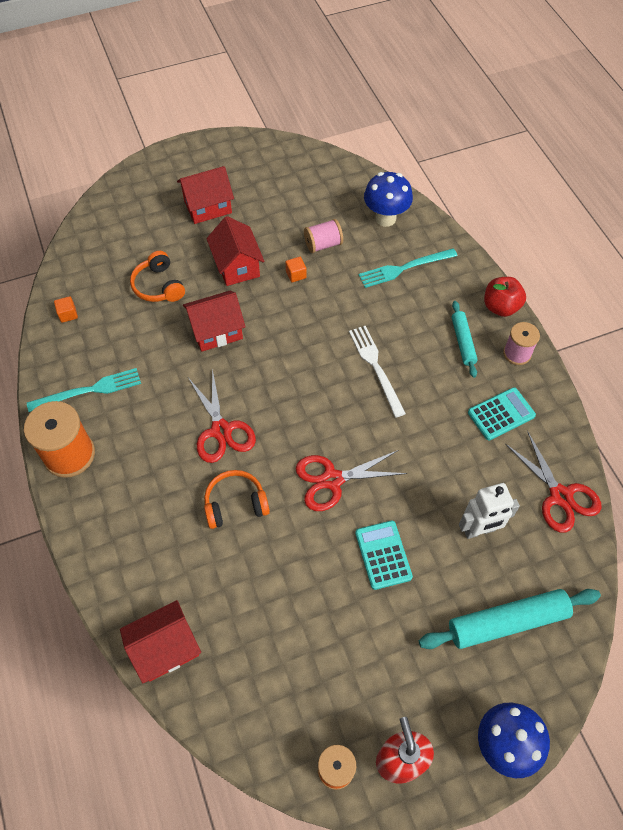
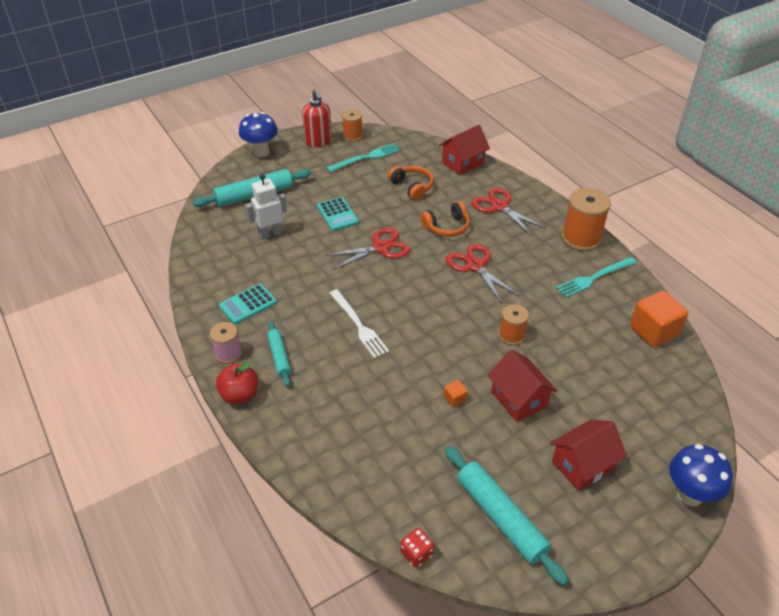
camera: 170 degrees right, 15 degrees down
(68, 314) = (653, 331): orange cube -> orange cube, size x2.23
(158, 286) = (586, 368): orange headphones -> orange headphones (412, 187)
(216, 331) = (511, 335): red house -> orange spool
(288, 181) = (501, 518): none -> turquoise rolling pin
(323, 244) = (435, 437): pink spool -> none
(358, 168) = (416, 554): none -> red dice
(385, 218) = (370, 482): blue mushroom -> blue mushroom (689, 494)
(404, 268) = (341, 422): turquoise fork -> turquoise fork (366, 158)
(560, 496) = (207, 259): red scissors -> red scissors (499, 206)

